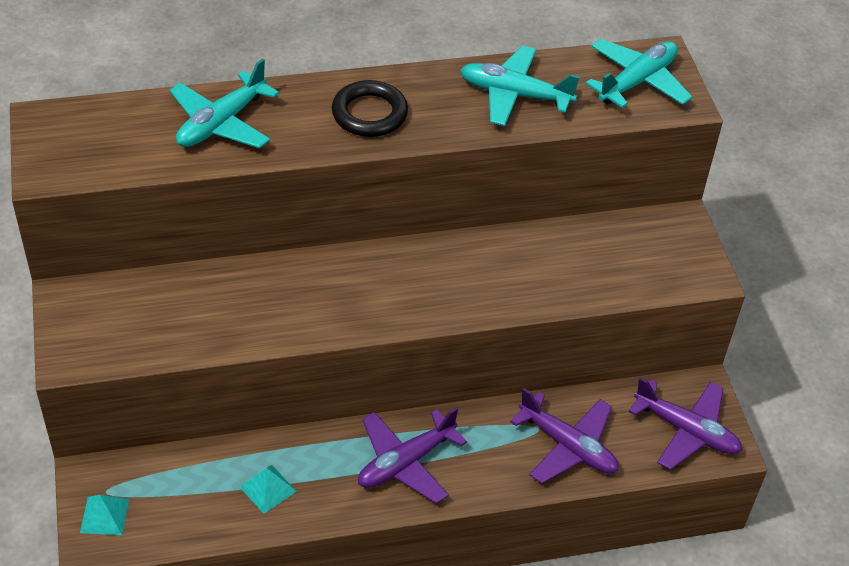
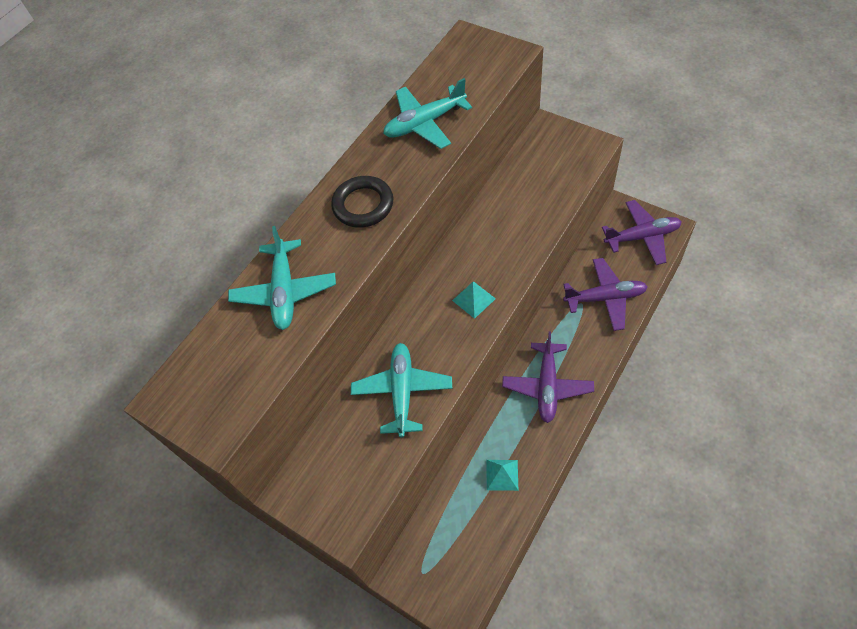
camera: 35 degrees left, 10 degrees up
(104, 515) = (440, 587): turquoise pyramid -> turquoise pyramid (473, 299)
(637, 82) = (475, 61): turquoise plane -> turquoise plane (402, 392)

